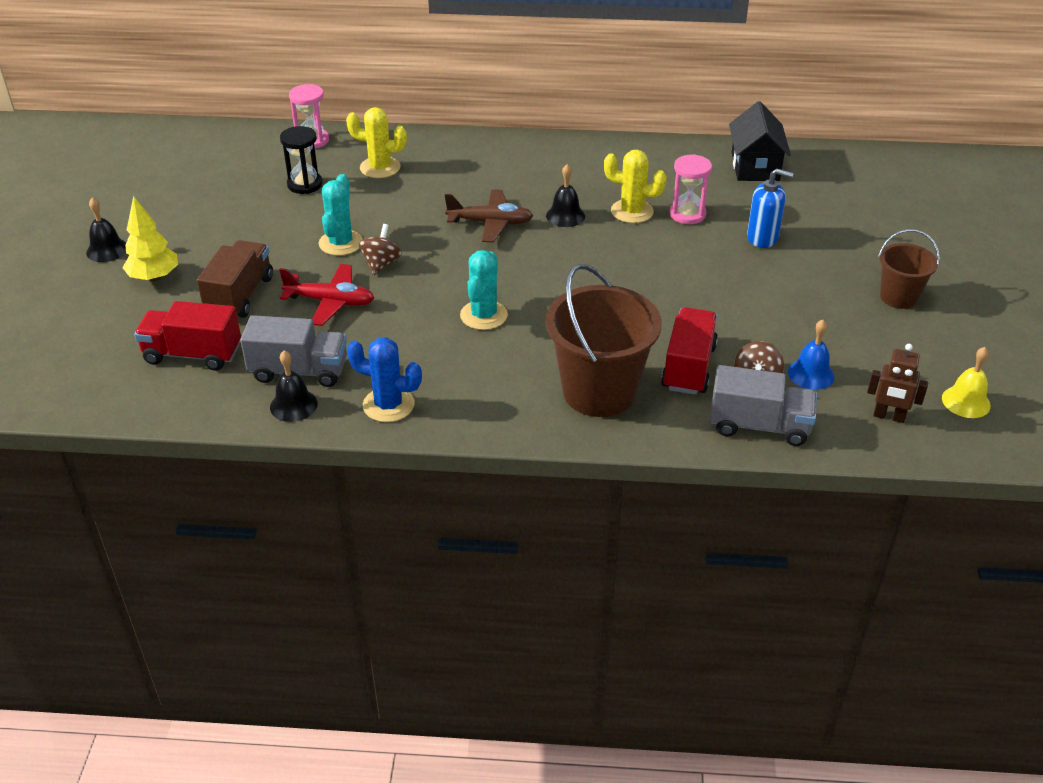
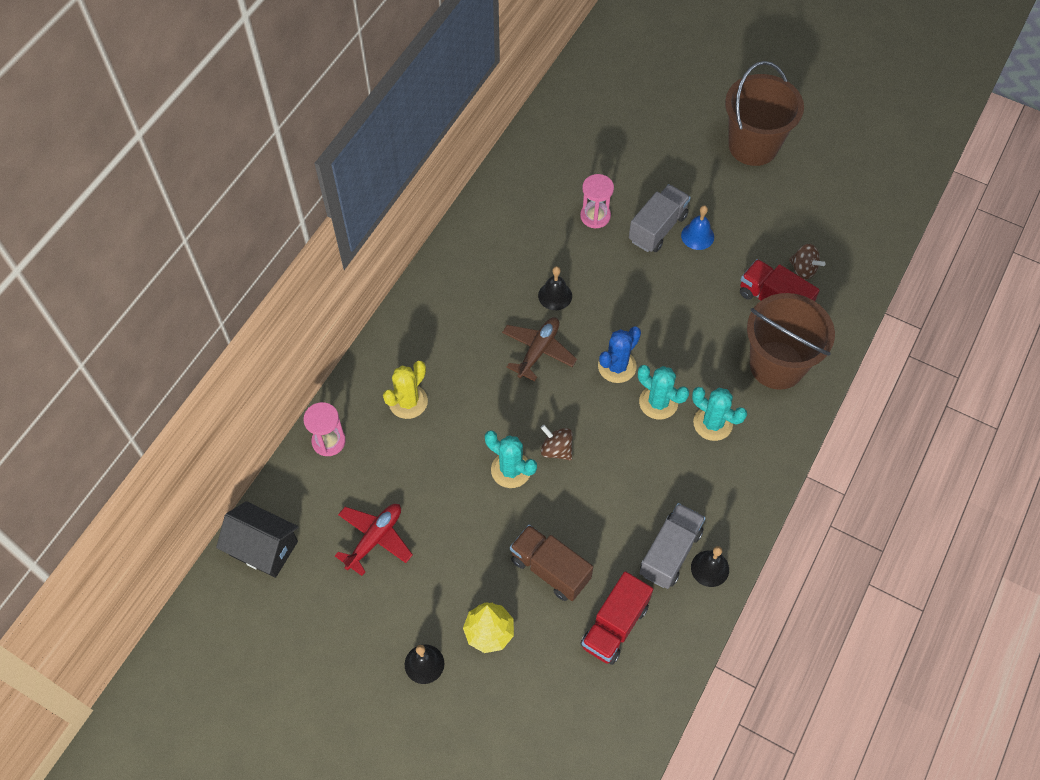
camera: 65 degrees left, 20 degrees up
(305, 184) = (402, 470): black hourglass -> none
(330, 302) = (591, 503): red plane -> red plane (375, 539)
(388, 405) = (736, 503): blue cactus -> blue cactus (617, 366)
(483, 361) = (712, 423): none -> turquoise cactus
(632, 211) = (572, 249): yellow cactus -> none
(755, 166) = (554, 143): black house -> black house (263, 548)
(759, 425) = (847, 290): grey truck -> grey truck (657, 228)
(762, 238) = (648, 185): blue soap dispenser -> none
(811, 374) = (809, 236): blue bell -> blue bell (697, 236)
(888, 416) = (866, 217): brown robot -> none
(898, 297) = (753, 146): brown bucket -> brown bucket, size x1.82
(966, 401) = (868, 171): yellow bell -> none

